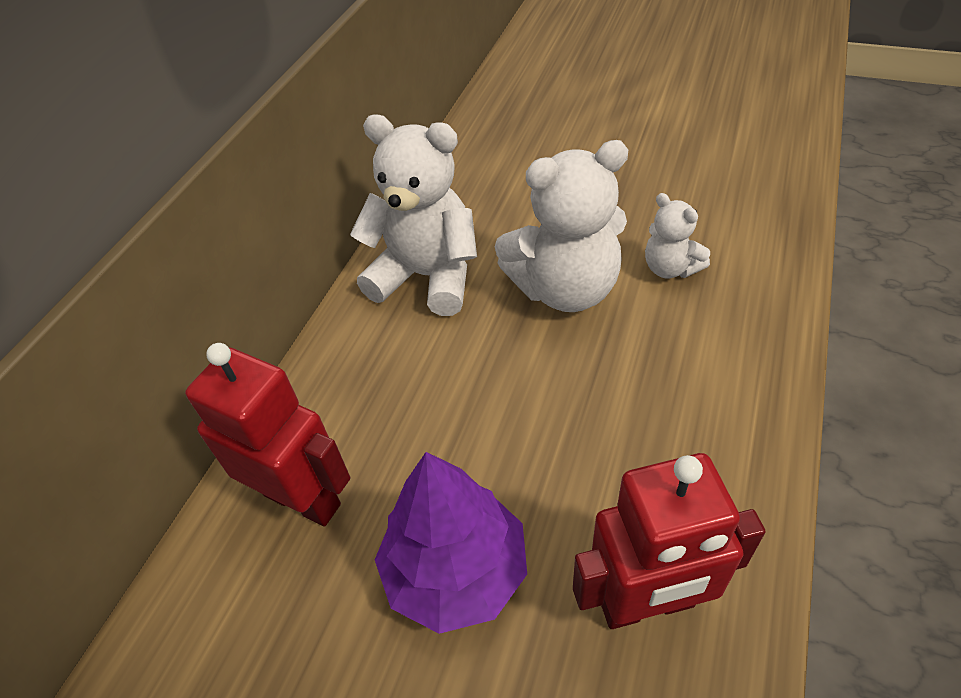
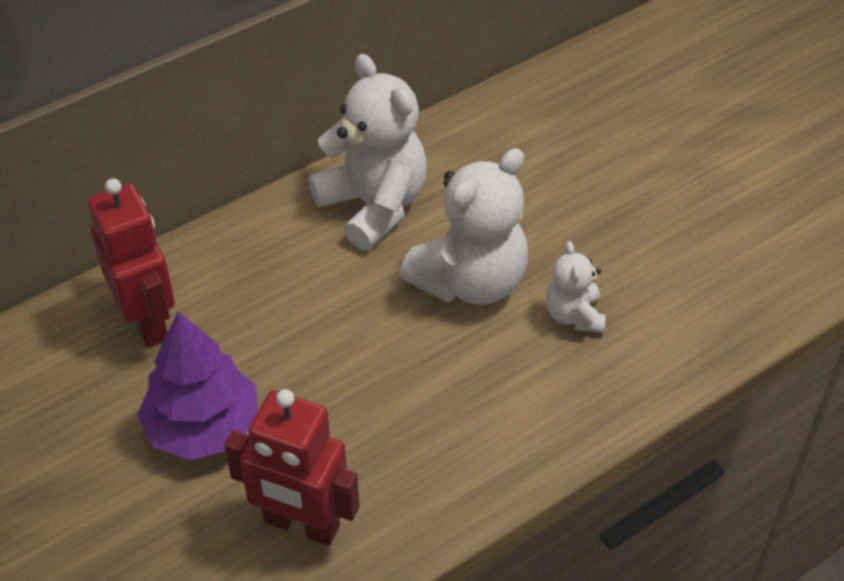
camera: 30 degrees right, 0 degrees up
(565, 289) = (470, 281): white teddy bear -> white teddy bear turned 60 degrees counterclockwise

